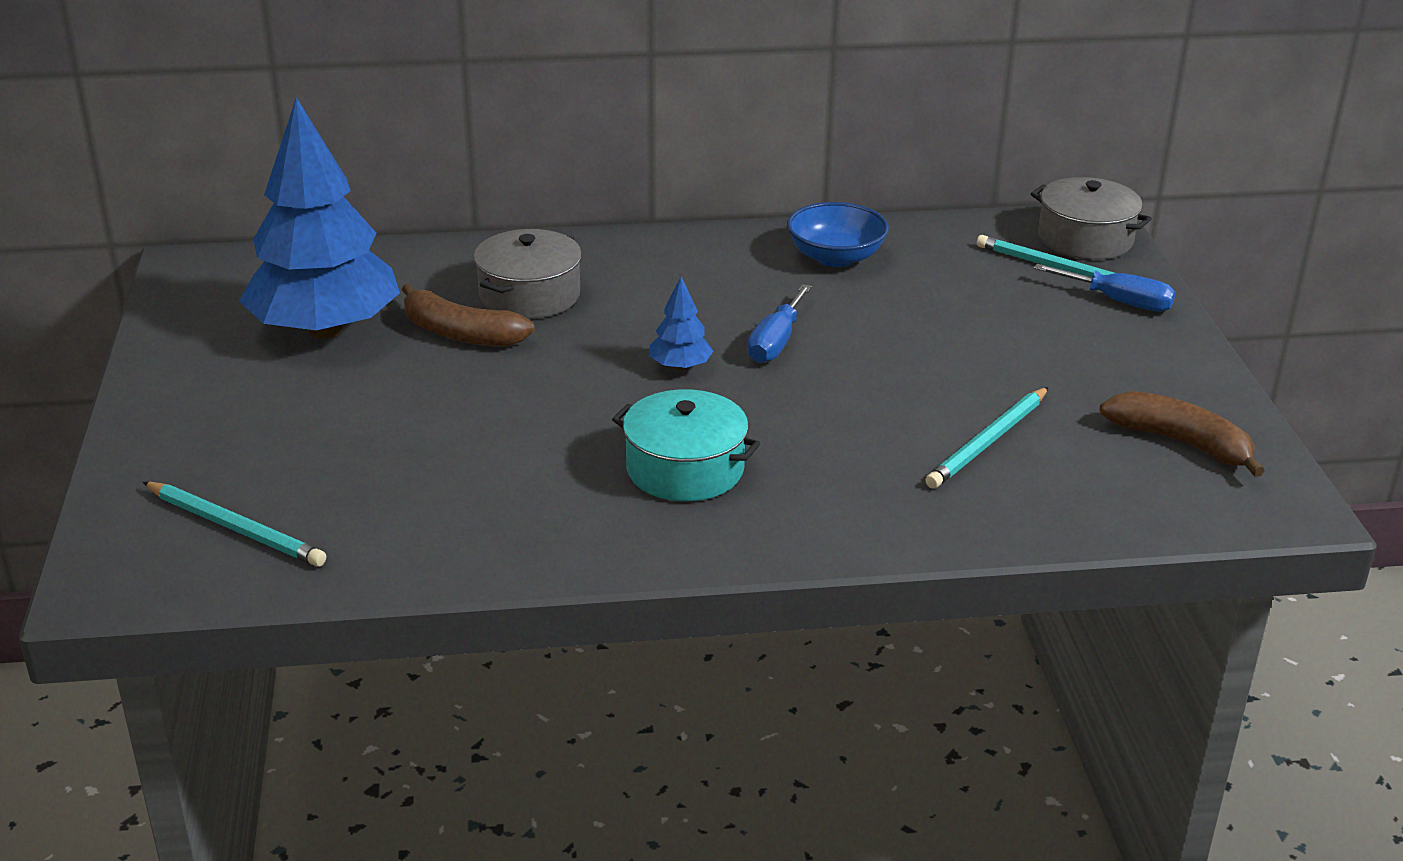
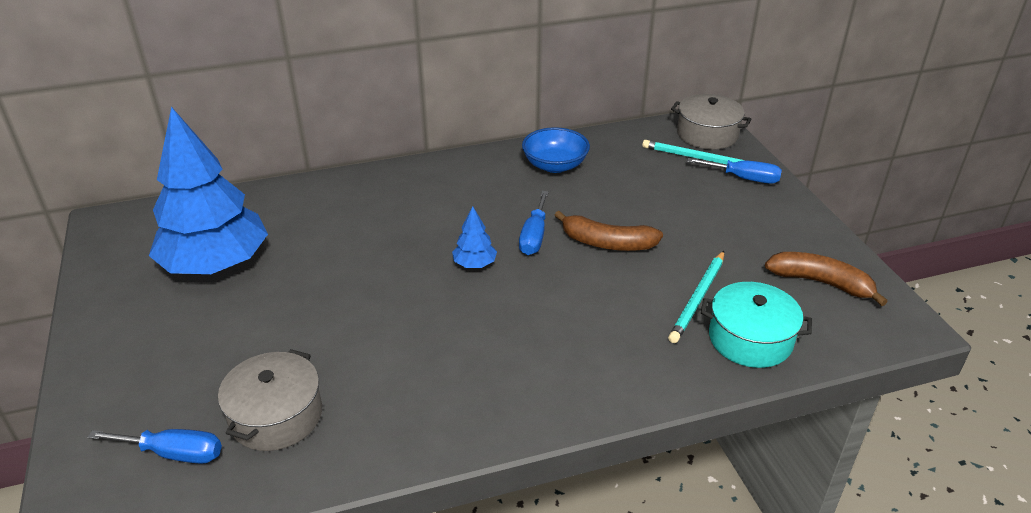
camera: 10 degrees left, 5 degrees up
(235, 528) = (174, 453): turquoise pencil -> blue screwdriver
(461, 334) = (315, 256): brown banana -> brown banana (607, 243)
(529, 295) = (357, 218): grey pot -> grey pot (276, 416)
(685, 469) = (499, 350): turquoise pot -> turquoise pot (750, 339)

